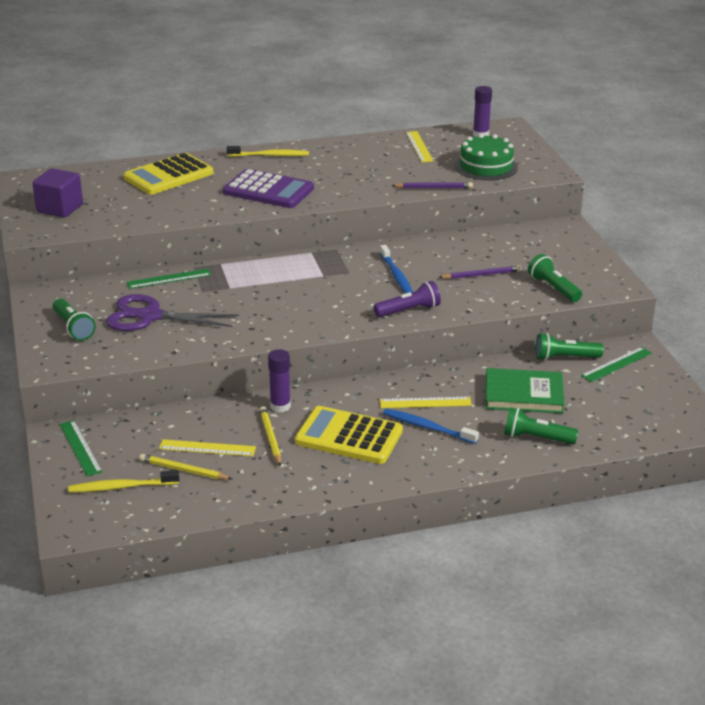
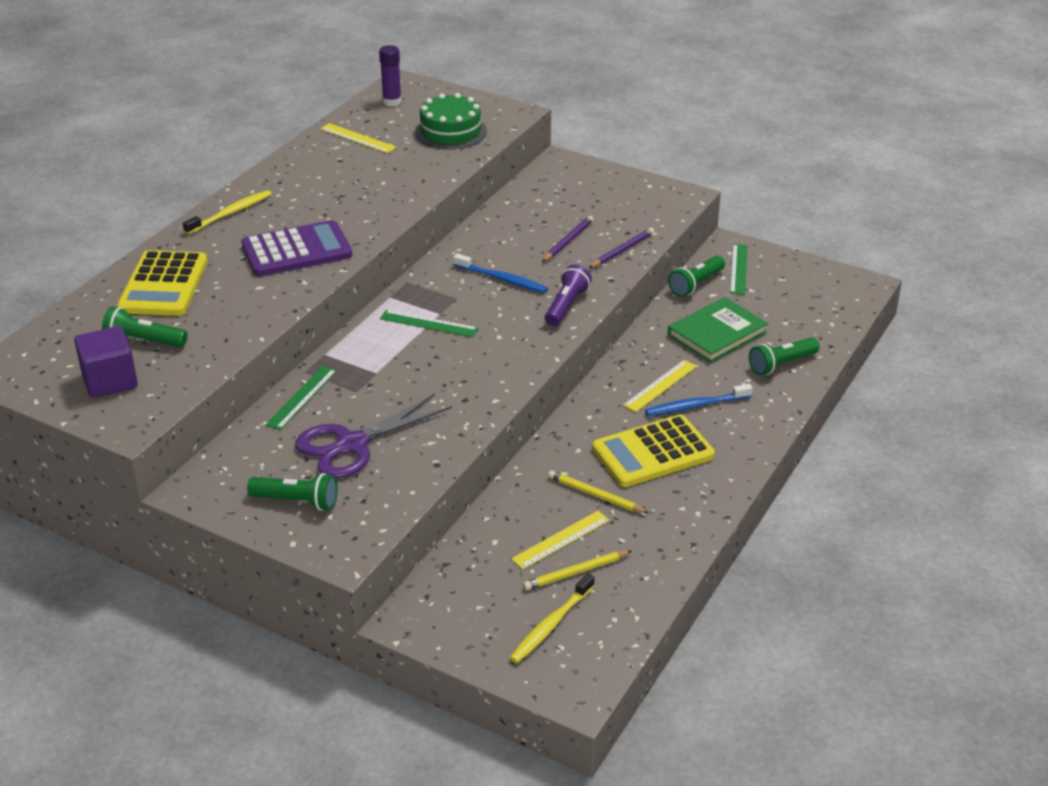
camera: 45 degrees left, 5 degrees up
(80, 448) = (451, 617): green ruler -> green ruler (429, 323)
(280, 406) = (556, 462): purple glue stick -> none
(433, 188) = (442, 174): purple pencil -> purple pencil (622, 250)
(553, 288) = (640, 223): green flashlight -> green flashlight (144, 341)

